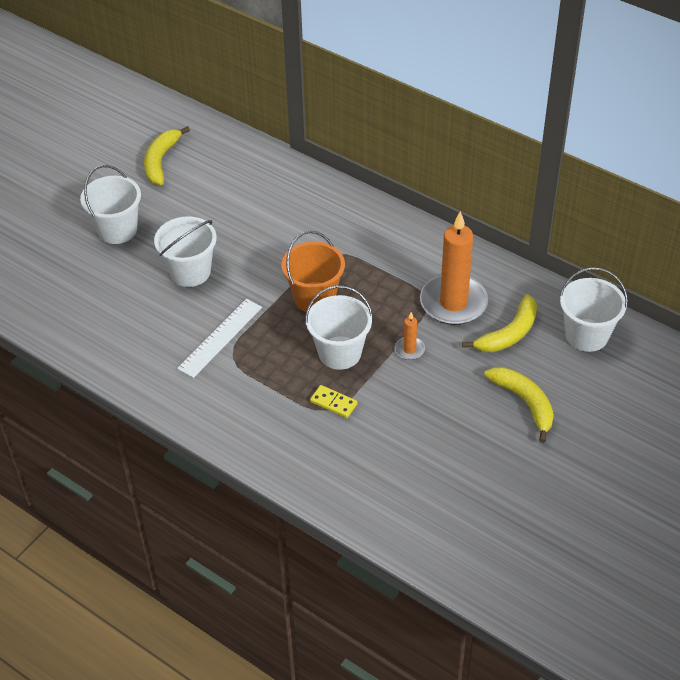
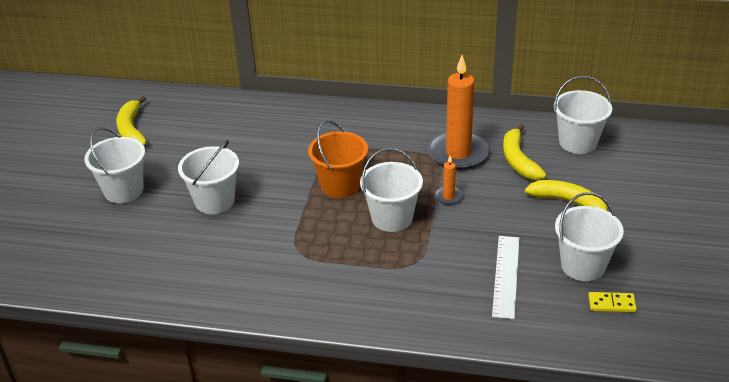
camera: 25 degrees left, 10 degrees down
(220, 337) = (277, 241): white ruler -> white ruler (506, 276)
(333, 403) = (415, 256): yellow domino -> yellow domino (611, 304)
(486, 476) = (583, 265): none -> white bucket
(509, 334) = (518, 160): yellow banana -> yellow banana turned 150 degrees clockwise

